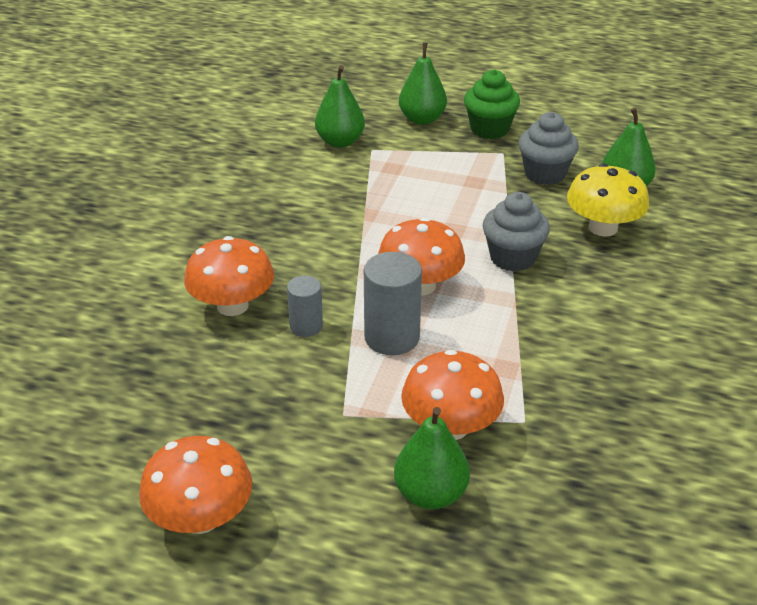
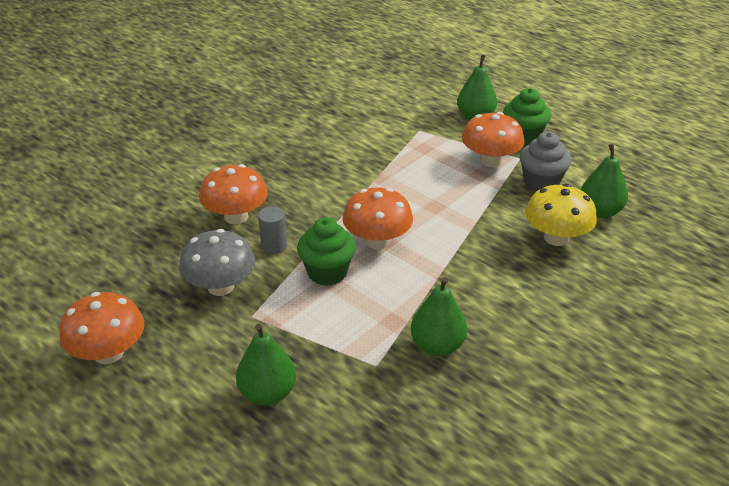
camera: 25 degrees right, 0 degrees up
(279, 393) = (220, 286): none -> grey mushroom
(340, 142) = (400, 119): green pear -> green pear (437, 346)
(392, 337) = (327, 272): grey cylinder -> green cupcake
(450, 427) = (319, 350): orange mushroom -> orange mushroom (490, 160)
(512, 258) = (464, 240): grey cupcake -> none

